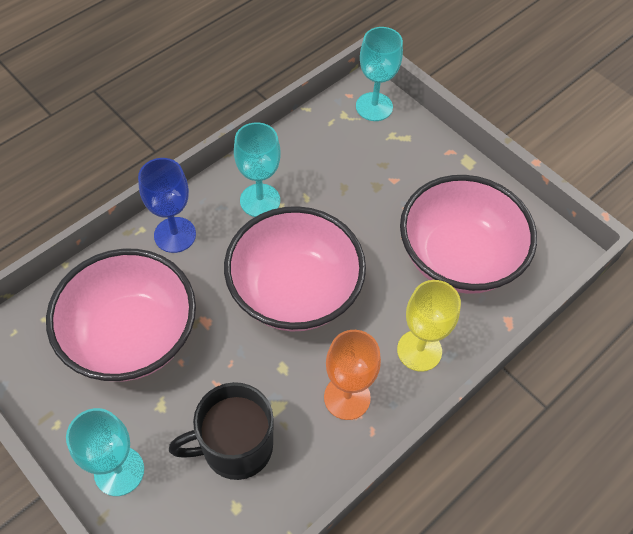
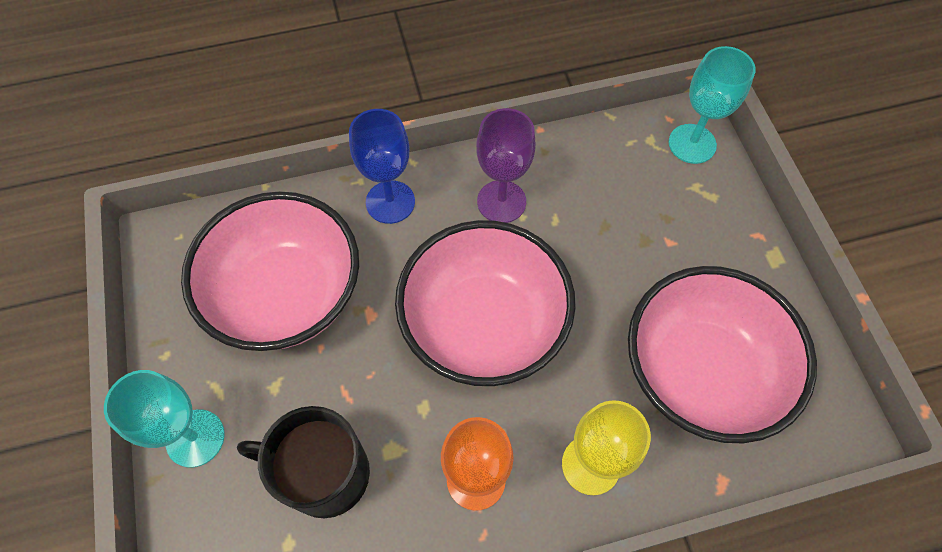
camera: 30 degrees right, 5 degrees up
(260, 200) = (501, 201): turquoise goblet -> purple goblet

